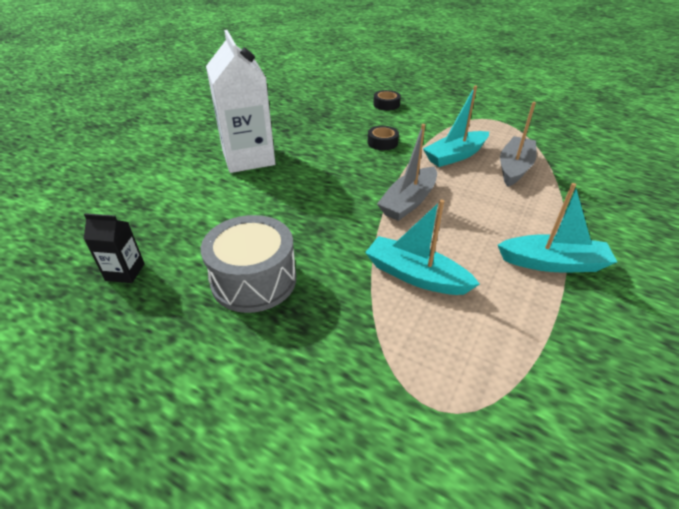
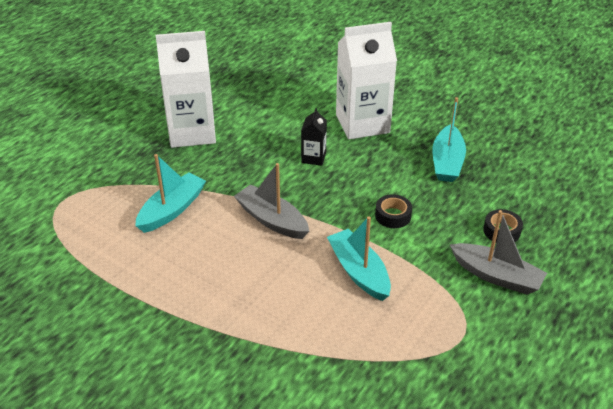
camera: 95 degrees right, 0 degrees up
(125, 272) = (216, 81): black carton -> black carton (313, 157)
(254, 280) = (192, 132): grey drum -> white carton
(514, 168) = (327, 319): grey boat -> grey boat (496, 276)
(553, 263) = (161, 297): turquoise boat -> turquoise boat (447, 162)

